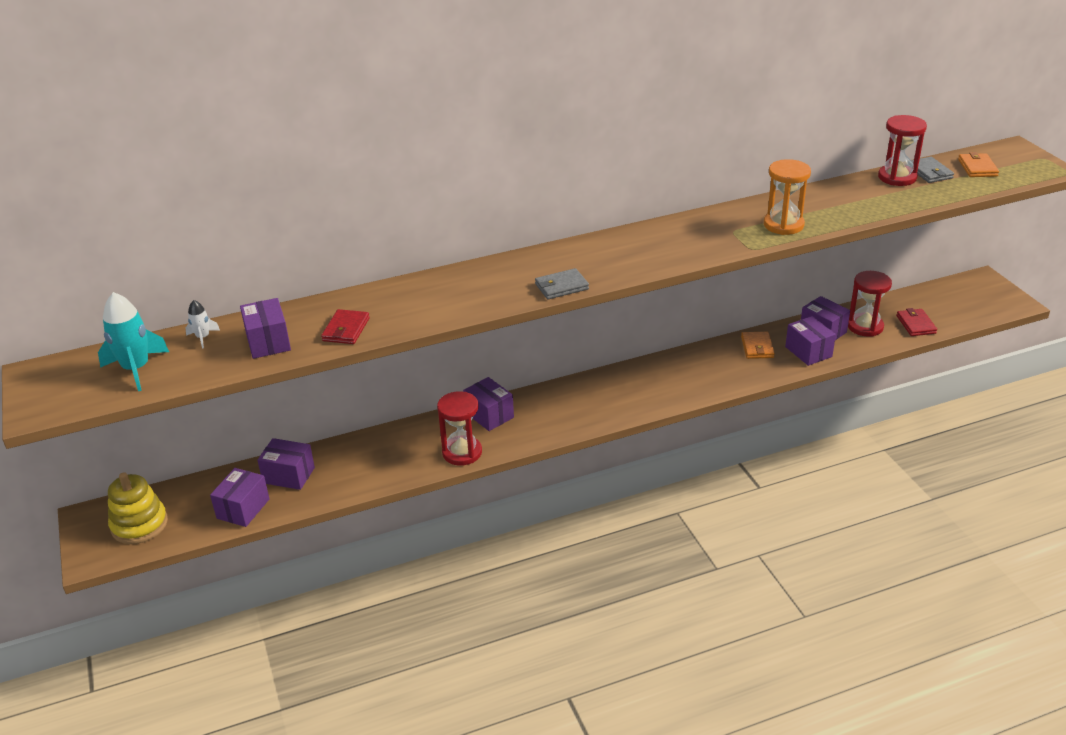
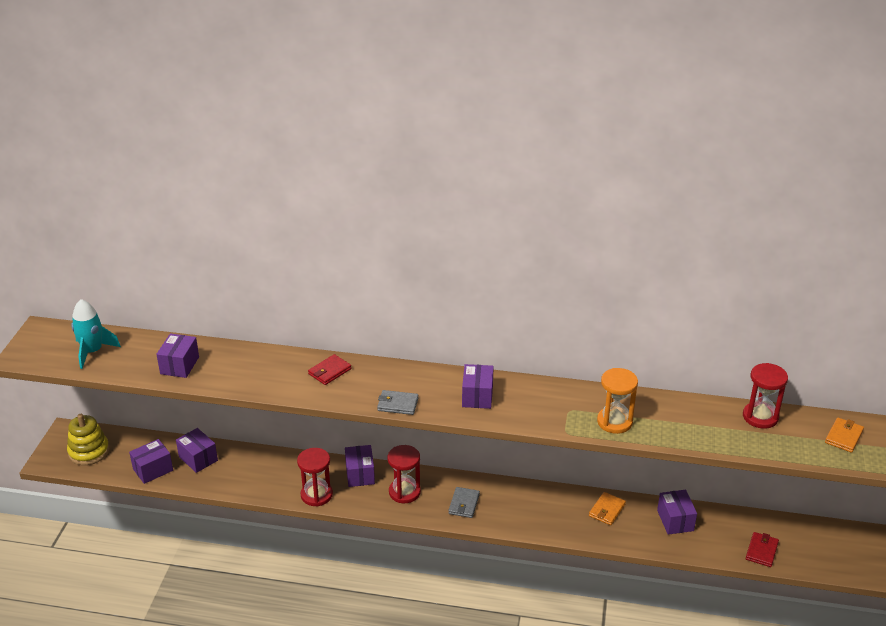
camera: 30 degrees right, 0 degrees up
(203, 337) = (147, 345): white rocket -> none
(346, 329) = (232, 377): red wallet -> red wallet (329, 371)
(808, 352) = (644, 533): purple box -> purple box (477, 396)
(865, 326) = (715, 533): red hourglass -> red hourglass (404, 492)
(929, 172) = (794, 423): grey wallet -> grey wallet (464, 504)

